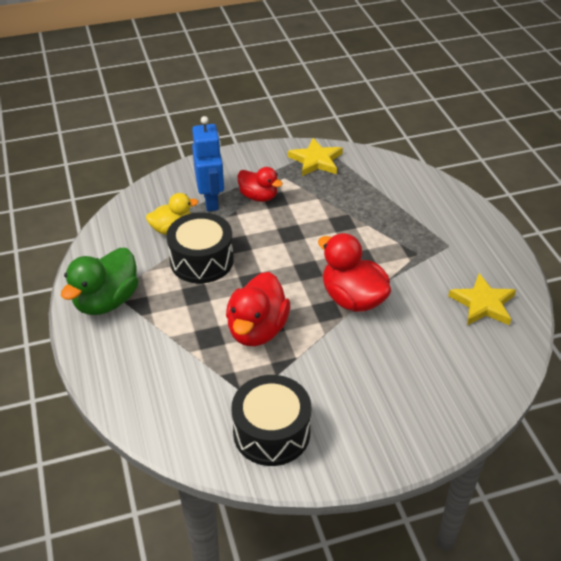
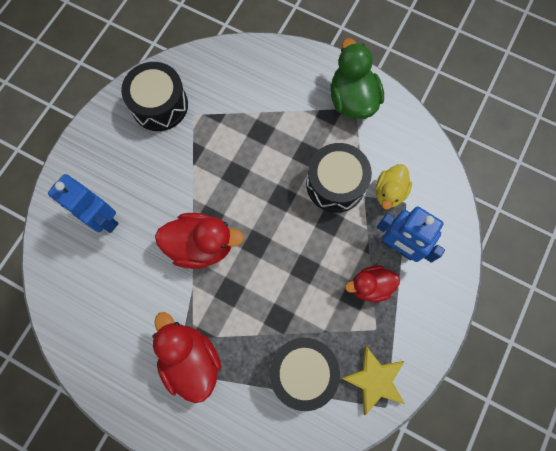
camera: 135 degrees right, 30 degrees up
(257, 330) = (238, 163): red duck -> red duck (191, 359)
(358, 191) = (302, 372): none -> black drum
(422, 377) = (102, 219): none -> blue robot
(483, 303) = (105, 326): yellow star -> none

